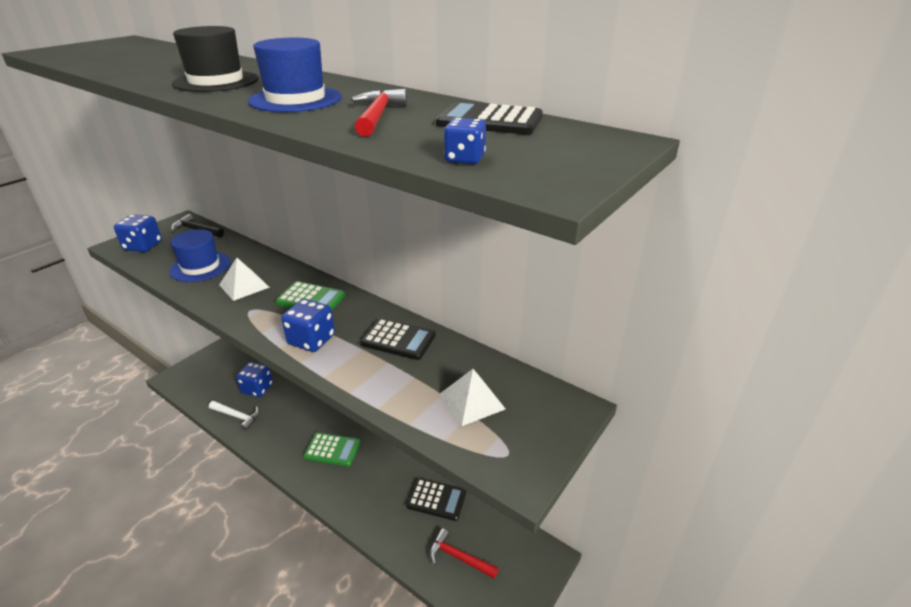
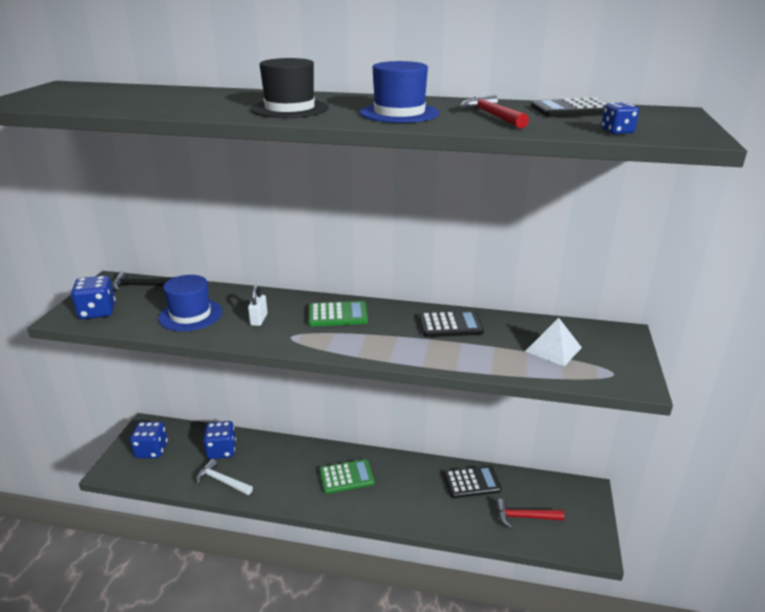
camera: 25 degrees left, 5 degrees down
(237, 416) = (222, 481): white hammer -> white hammer turned 150 degrees counterclockwise
(244, 286) = (259, 319): white pyramid -> white padlock
(311, 340) = (378, 344): blue dice -> blue dice (151, 450)

